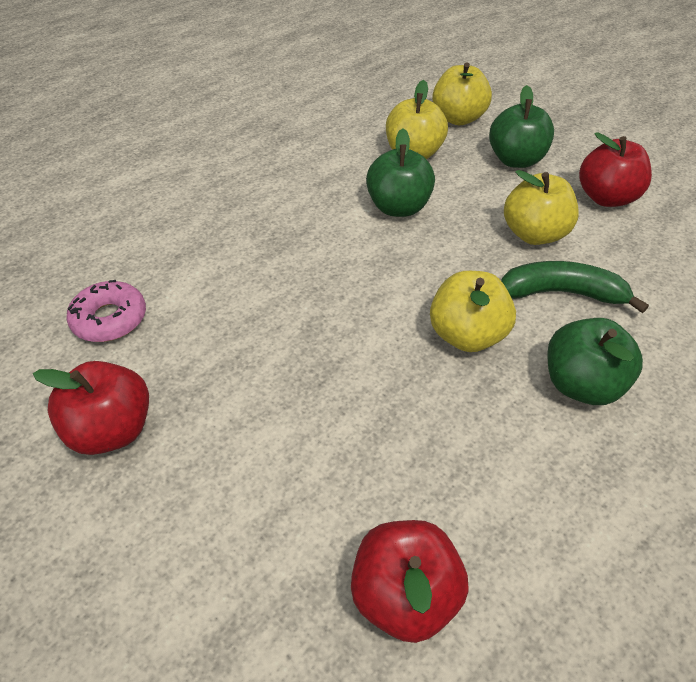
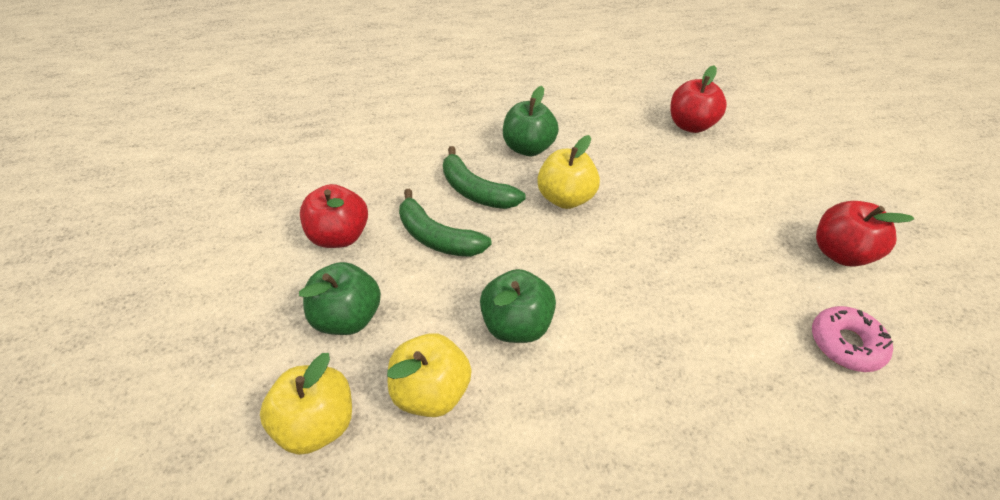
camera: 145 degrees left, 0 degrees up
(534, 234) = (437, 237): yellow apple -> green banana

